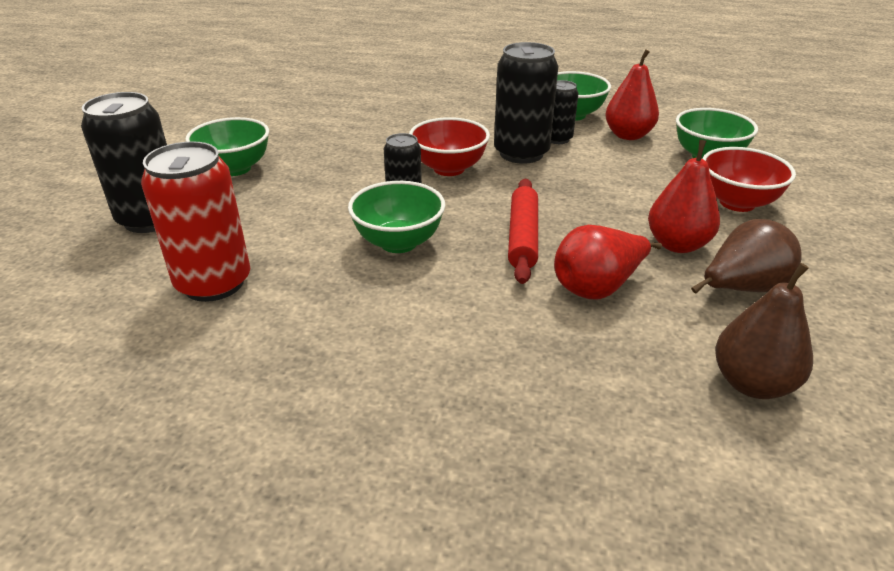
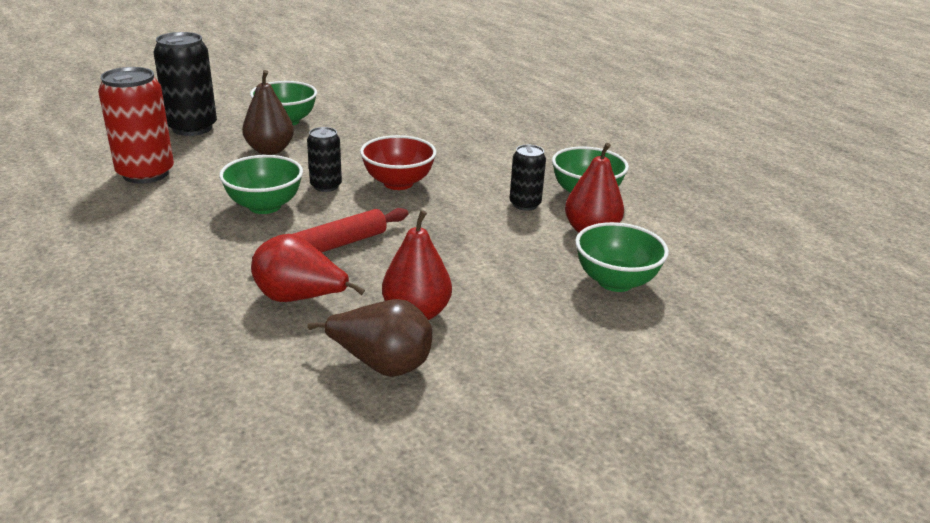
camera: 45 degrees right, 5 degrees down
(521, 153) = (471, 199): black can -> none
(737, 203) = (542, 322): red bowl -> none
(752, 383) = (239, 405): brown pear -> brown pear (270, 150)

